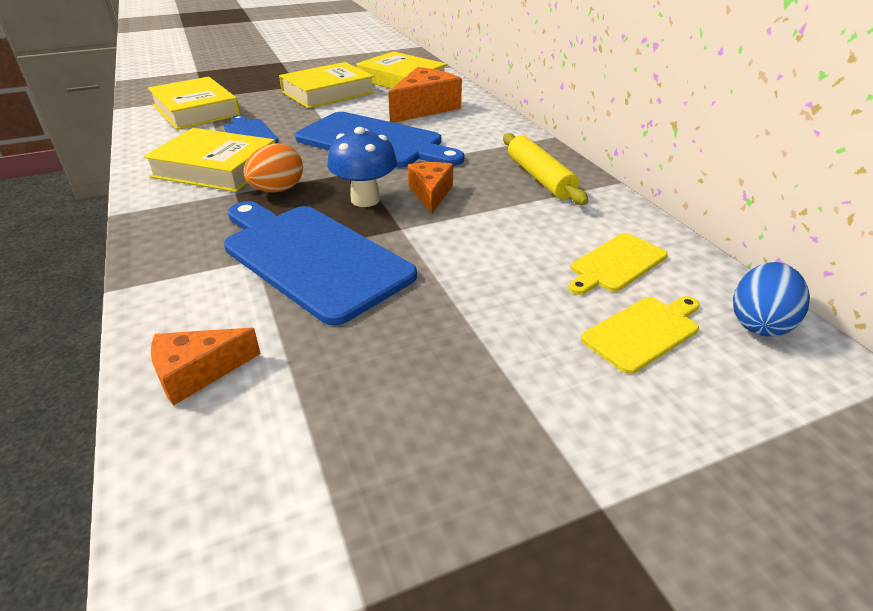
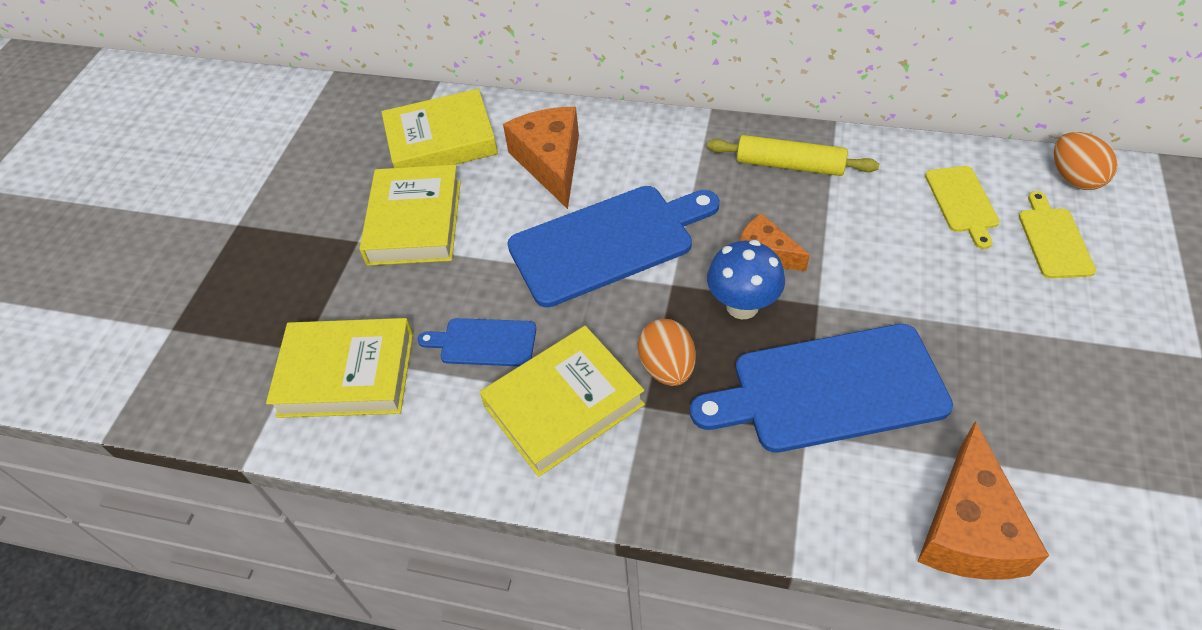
camera: 50 degrees left, 15 degrees up
(197, 373) = (969, 528): orange cheese -> orange cheese, size x1.66
(759, 323) = (1074, 178): blue egg -> orange egg

